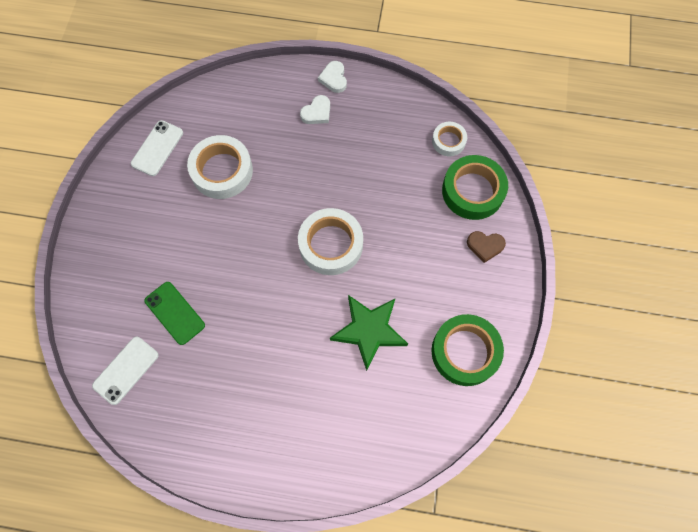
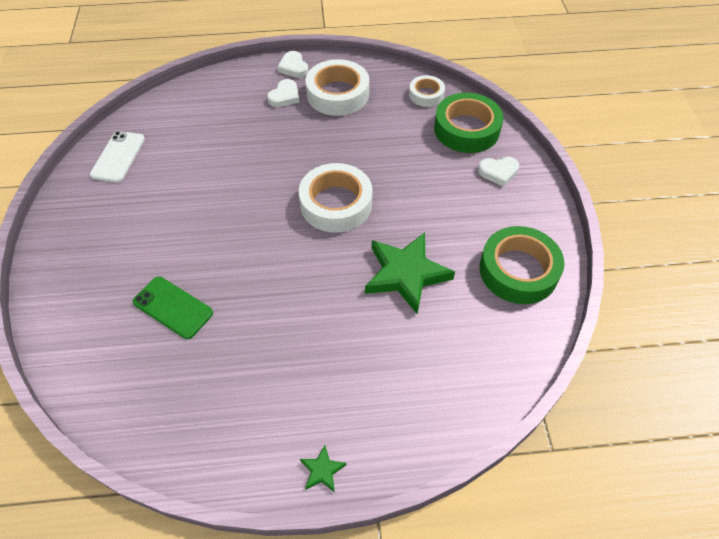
camera: 15 degrees left, 15 degrees down
(126, 370) = (123, 383): white phone -> none
(222, 171) = (196, 163): white tape -> white tape (337, 94)
(255, 482) = (322, 470): none -> green star
(485, 246) = (498, 172): brown heart -> white heart

